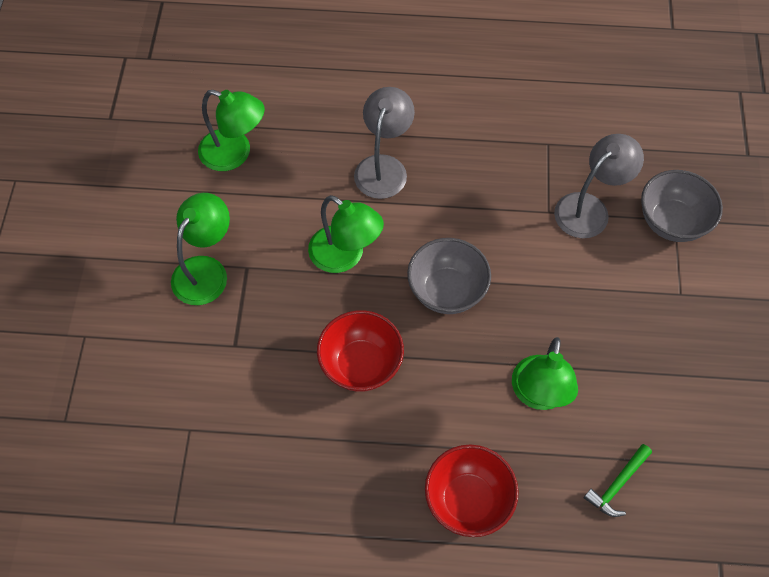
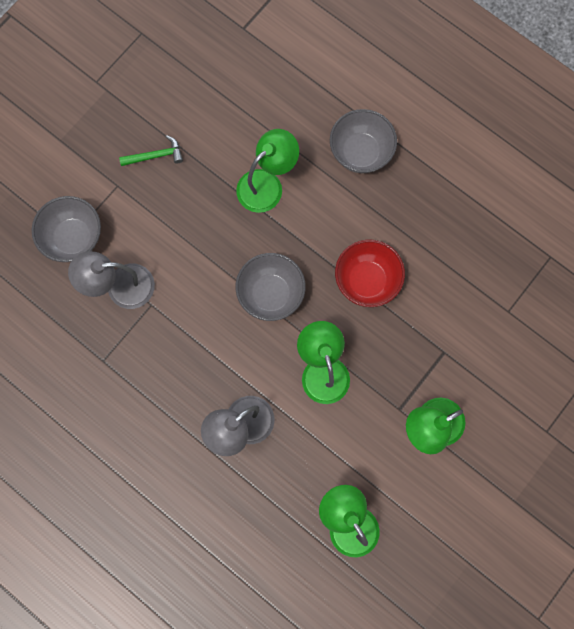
camera: 145 degrees left, 15 degrees up
(468, 500) = (360, 152): red bowl -> grey bowl
(617, 484) = (264, 103): green hammer -> green hammer (155, 156)

